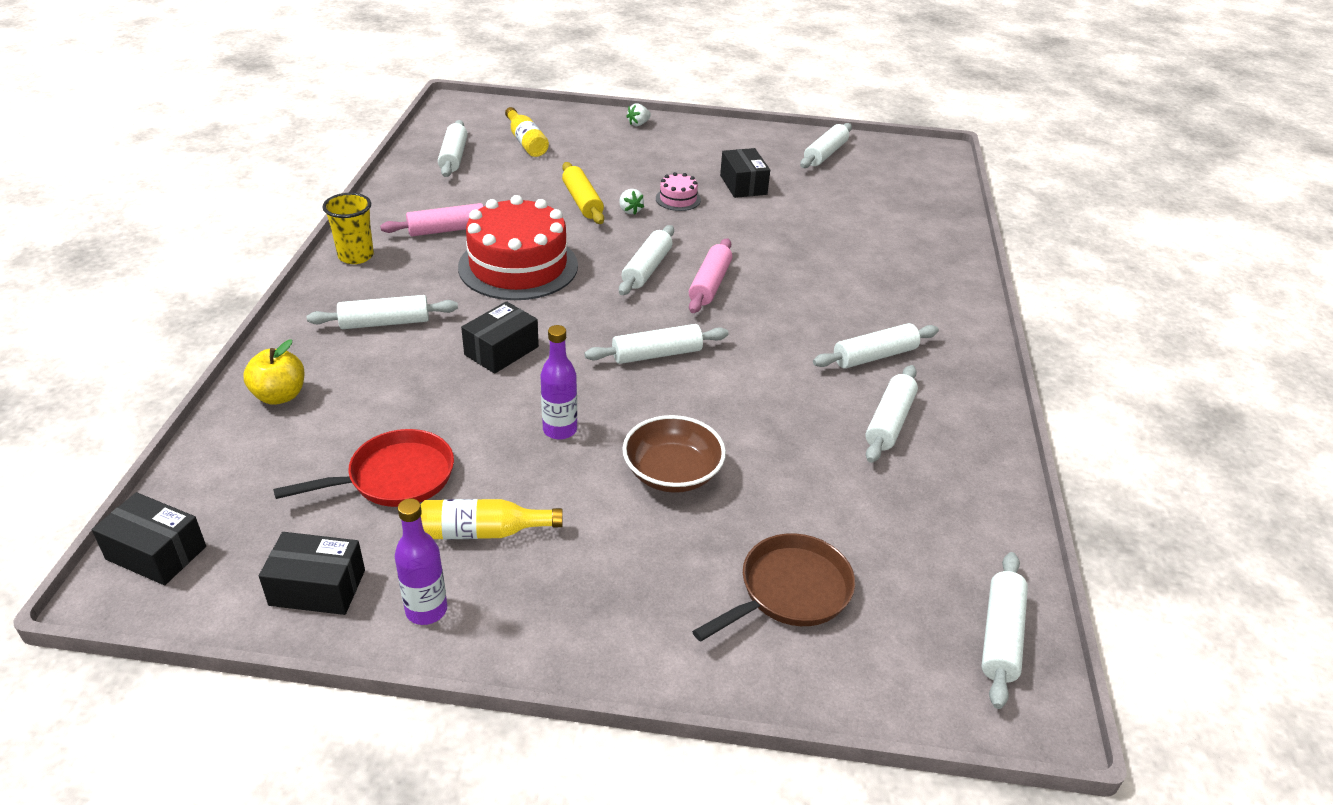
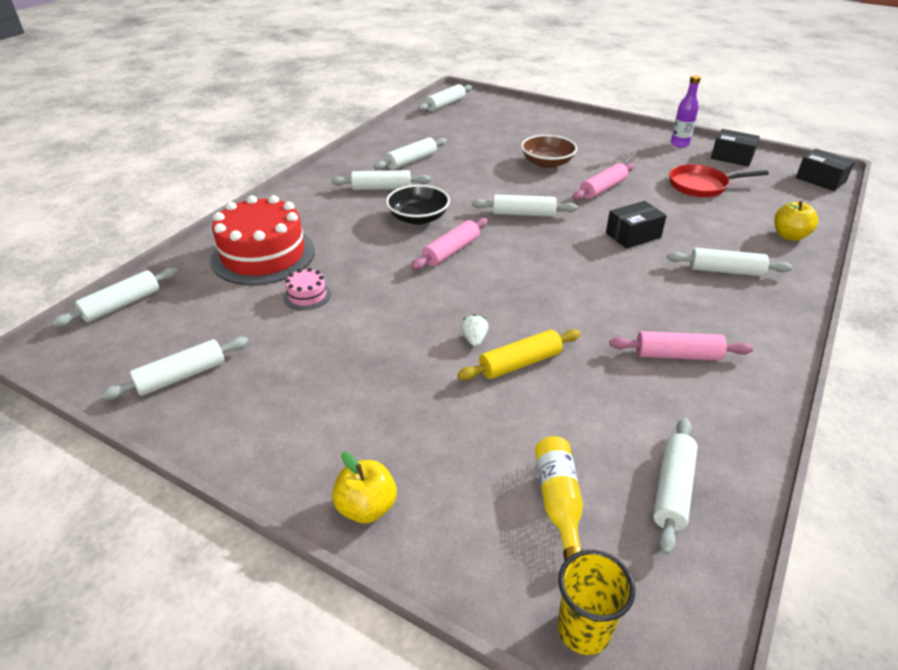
camera: 155 degrees left, 0 degrees up
(356, 256) = (770, 341): yellow cup -> yellow cup (583, 629)
(483, 532) = (652, 160): yellow bottle -> none
(518, 266) = (608, 298): red cake -> red cake (263, 255)
(560, 430) = (603, 189): purple bottle -> pink rolling pin
(582, 202) = (520, 363): yellow rolling pin -> yellow rolling pin turned 60 degrees clockwise
(638, 124) = (366, 507): white strawberry -> yellow apple
(647, 269) = (494, 274): white rolling pin -> white rolling pin (121, 305)
(678, 199) = (413, 344): pink cake -> pink cake (307, 295)
(743, 185) = (326, 349): black box -> none
(783, 319) = (418, 218): none -> black bowl
(789, 591) = (518, 125): brown pan -> none

